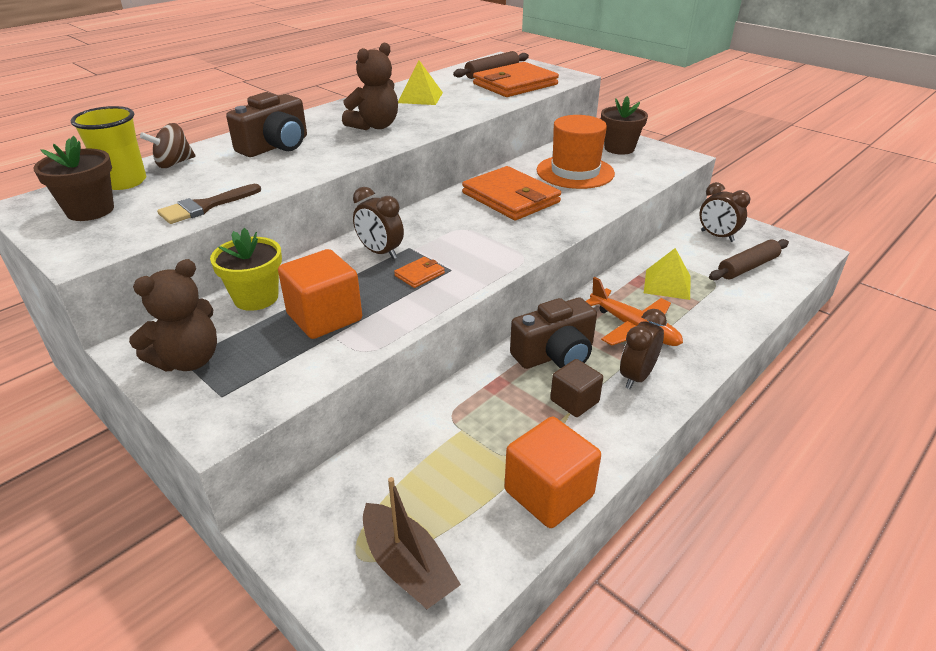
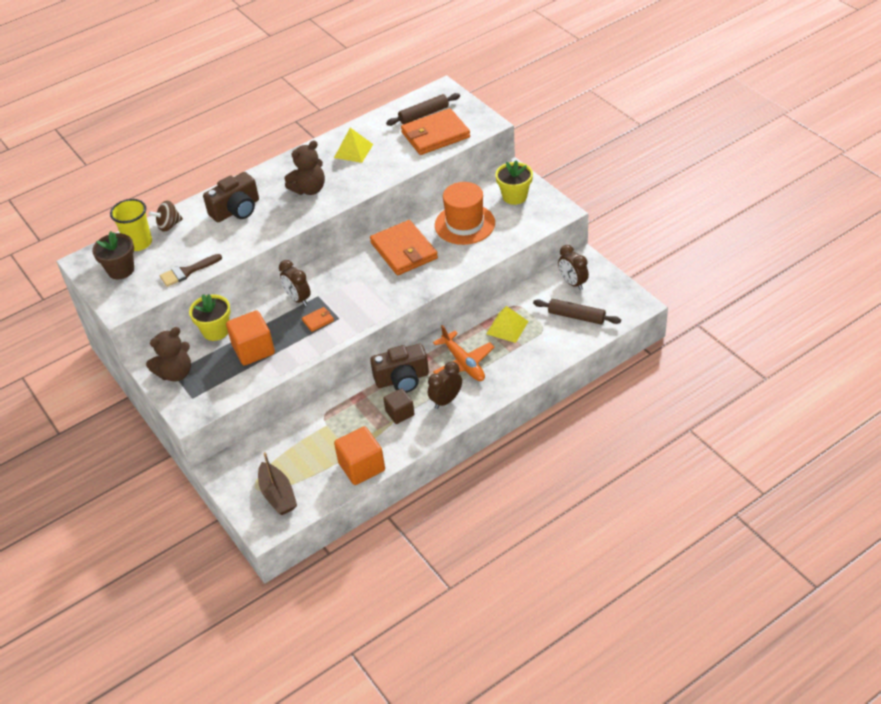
camera: 15 degrees right, 10 degrees up
(619, 148) = (514, 196): brown flower pot -> yellow flower pot
(747, 267) = (576, 316): brown rolling pin -> brown rolling pin turned 45 degrees clockwise

